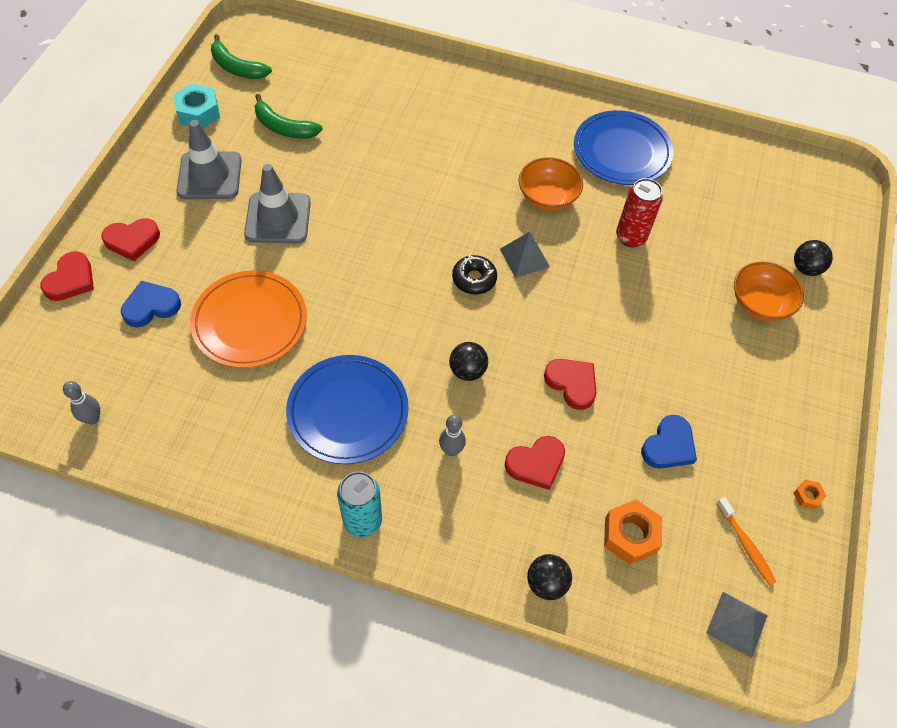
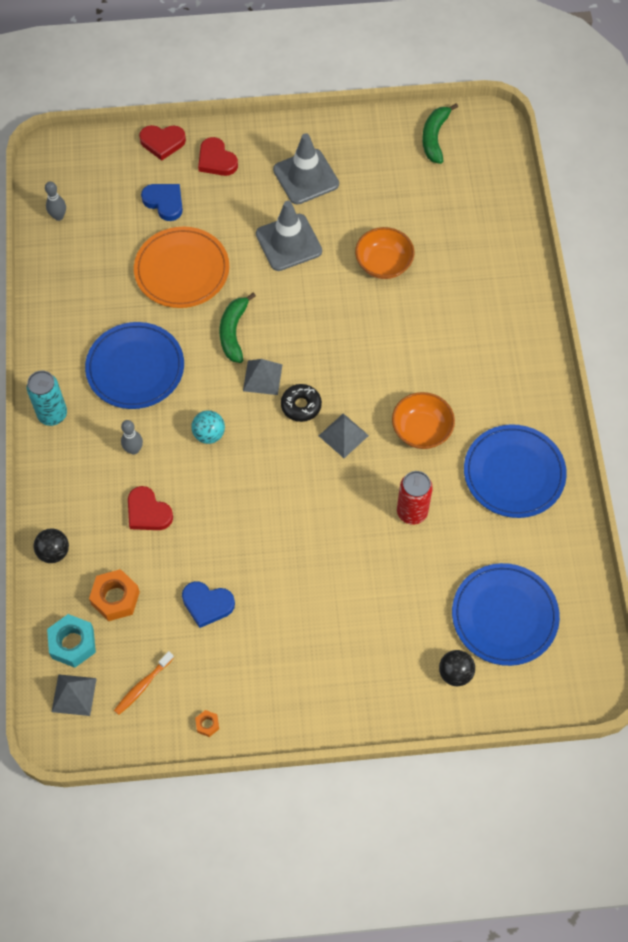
camera: 70 degrees right, 5 degrees up
(198, 113) = (367, 137): turquoise nut -> turquoise nut (73, 643)
(284, 127) = (387, 202): green banana -> green banana (233, 332)
(424, 299) = (262, 377): none -> grey pyramid
(467, 371) = (209, 434): black ball -> turquoise ball
(572, 384) = (233, 514): red heart -> none
(759, 304) = (391, 641): orange bowl -> orange bowl (383, 264)
(760, 212) = (504, 616): none -> blue plate

